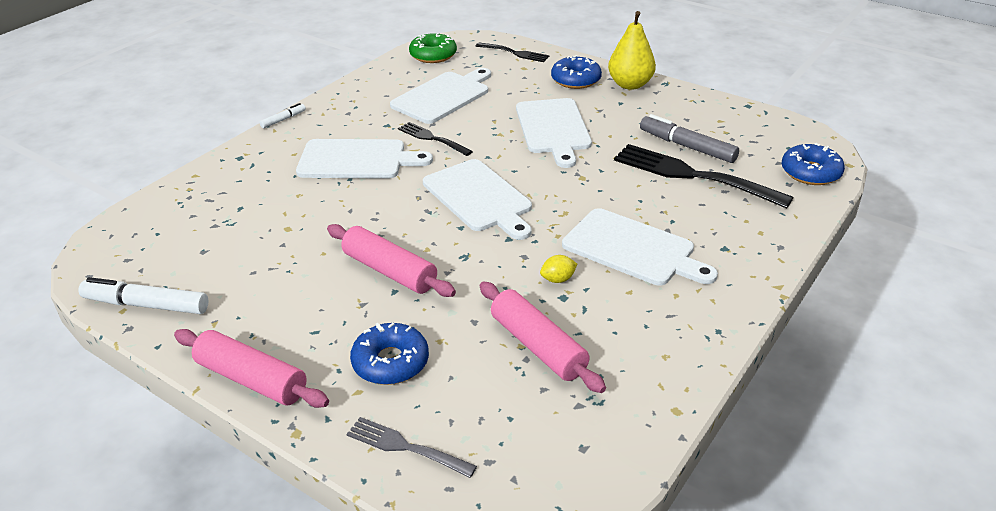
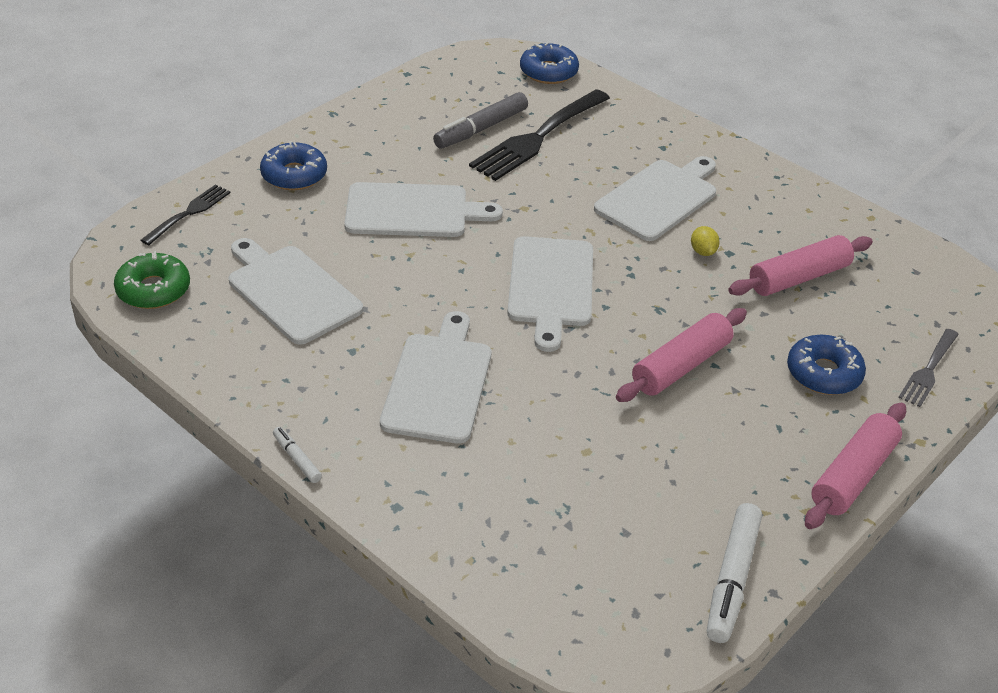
camera: 85 degrees left, 5 degrees up
(432, 138) = (404, 311): black fork -> none
(479, 198) = (550, 286): white cutting board -> white cutting board turned 120 degrees clockwise
(630, 85) = (326, 138): yellow pear -> none

